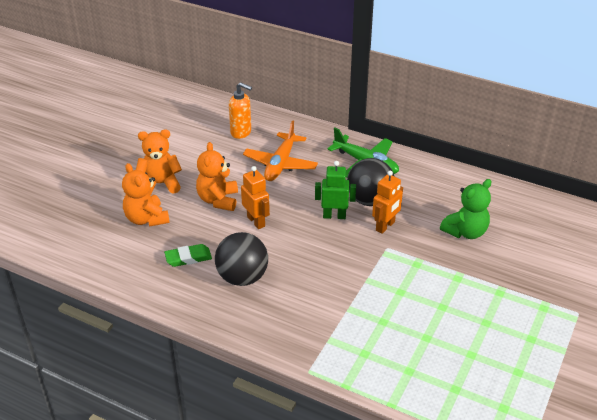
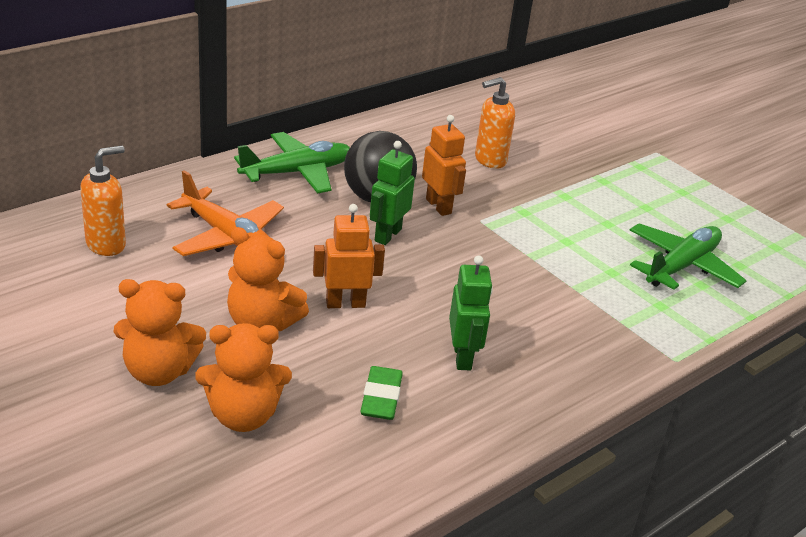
camera: 70 degrees left, 5 degrees down
(160, 184) = (159, 371): orange teddy bear -> orange teddy bear turned 105 degrees counterclockwise
(242, 277) = (463, 357): black ball -> green robot
(423, 356) = (681, 266): none -> green plane
(465, 232) = (489, 160): green teddy bear -> orange soap dispenser

